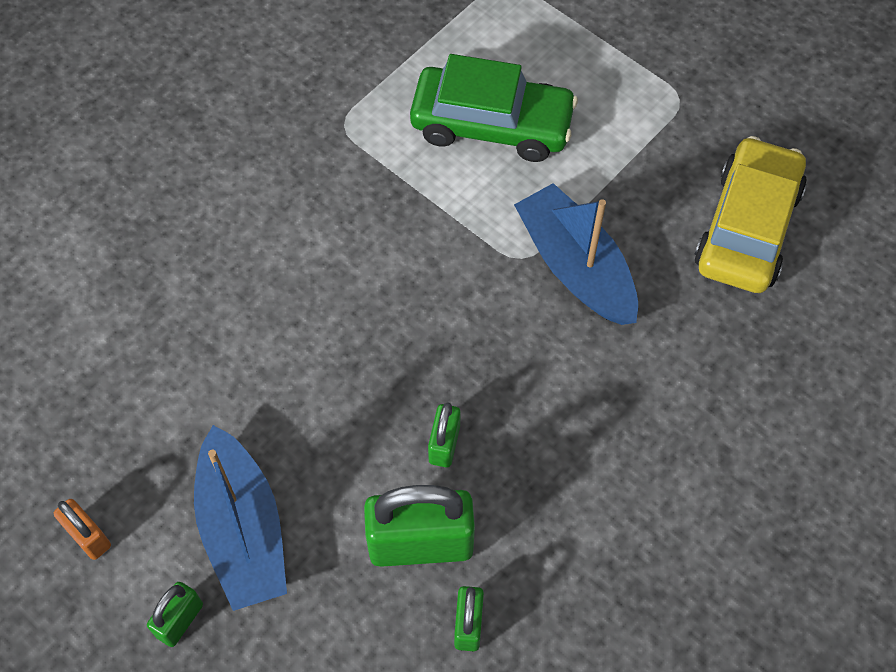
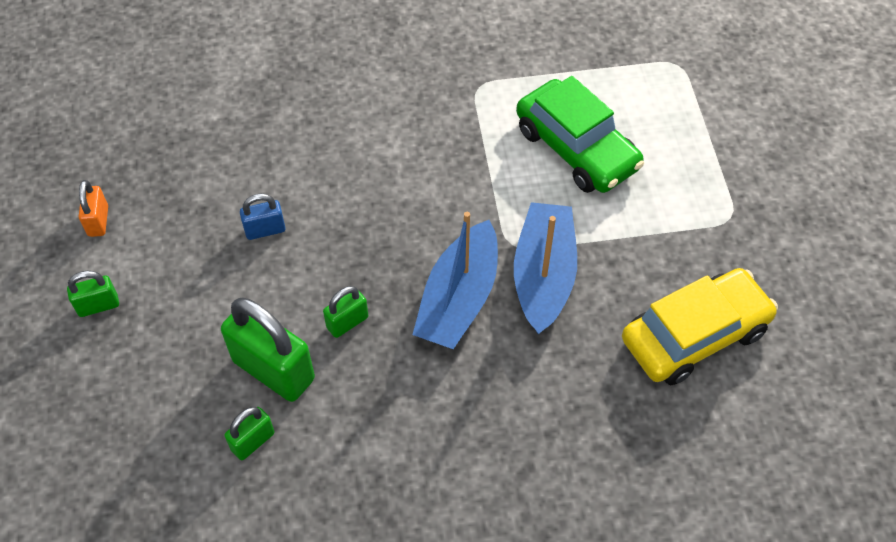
camera: 40 degrees right, 5 degrees down
(243, 530) = (181, 282): blue boat -> blue boat (459, 298)
(275, 415) = (265, 230): none -> blue padlock

